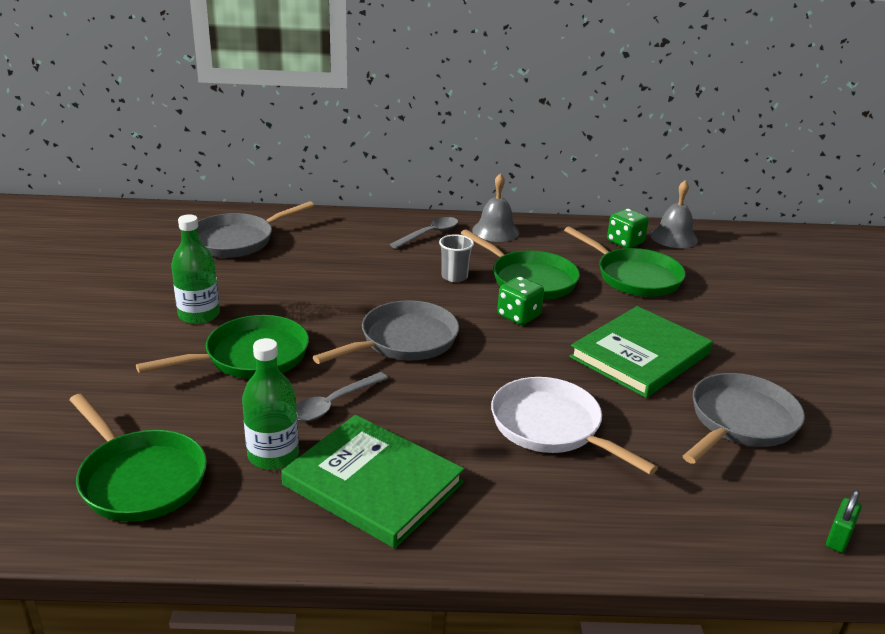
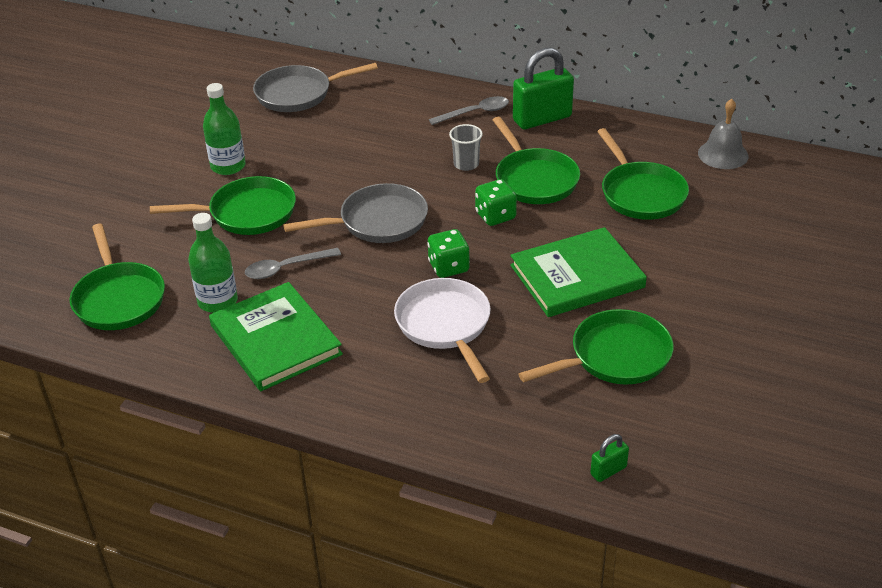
camera: 25 degrees right, 10 degrees up
(495, 231) = (542, 119): grey bell -> green padlock
(625, 242) = (665, 152): green dice -> green dice (448, 267)
(740, 422) = (614, 357): grey pan -> green pan

